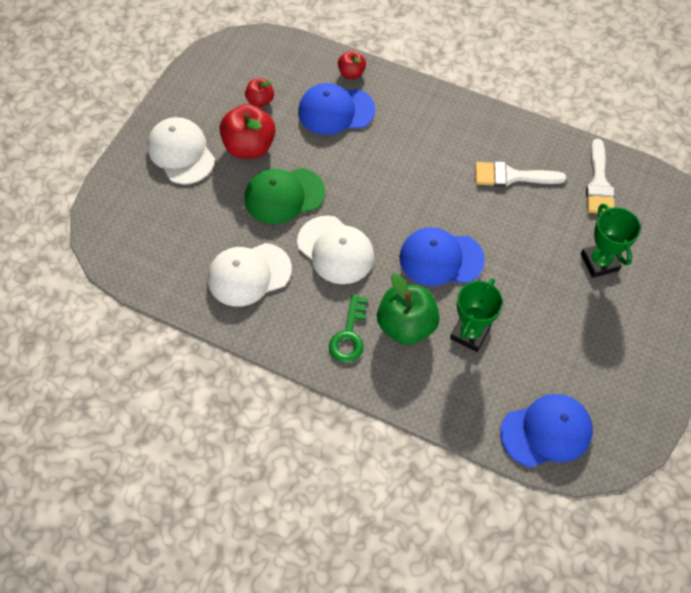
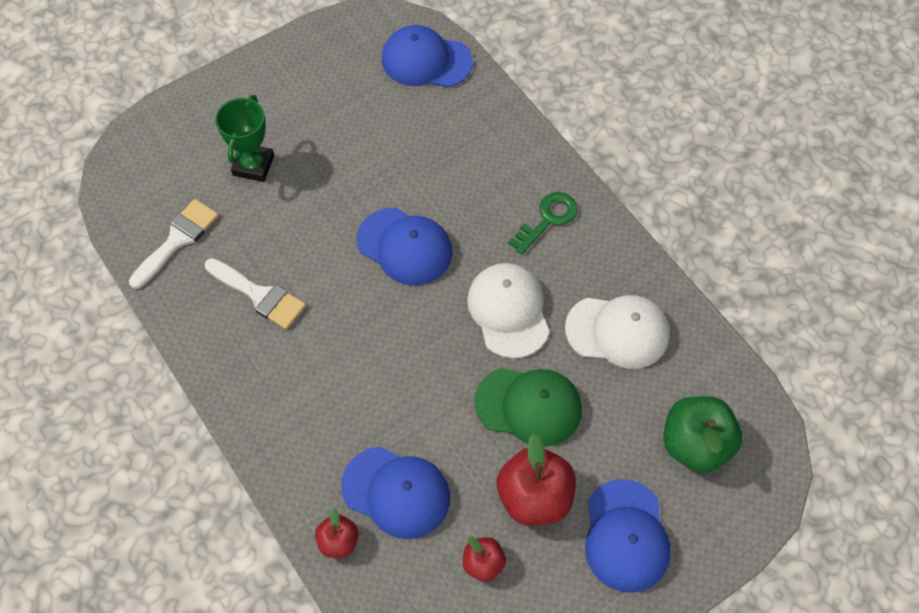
camera: 150 degrees left, 0 degrees up
(181, 153) = (626, 536): white cap -> blue cap
(406, 325) = (486, 201): green apple -> green apple (695, 445)
(470, 333) = (430, 165): green trophy -> none

